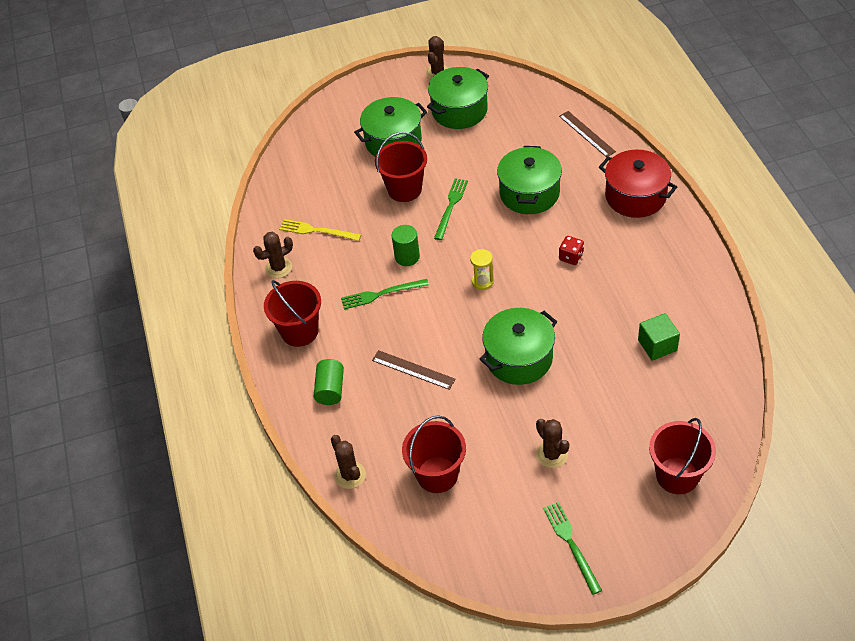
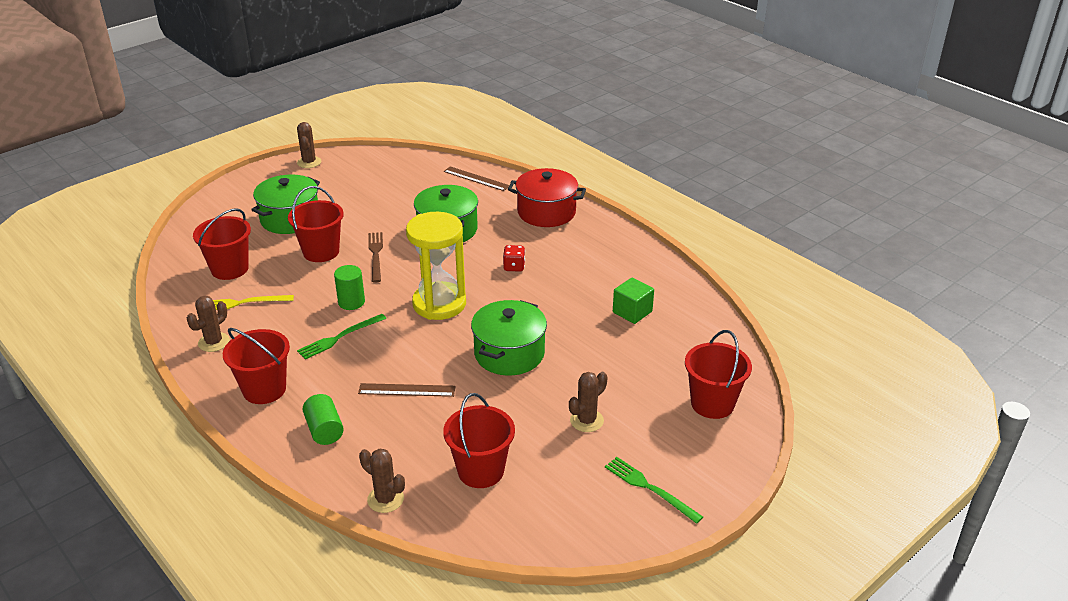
camera: 30 degrees left, 15 degrees down
(320, 188) = (230, 269): none -> red bucket
(451, 206) = (375, 255): green fork -> brown fork
(459, 110) = (345, 185): green pot -> none
(482, 282) = (439, 304): yellow hourglass -> yellow hourglass, size x2.36
(552, 454) = (586, 421): brown cactus -> brown cactus turned 75 degrees counterclockwise

